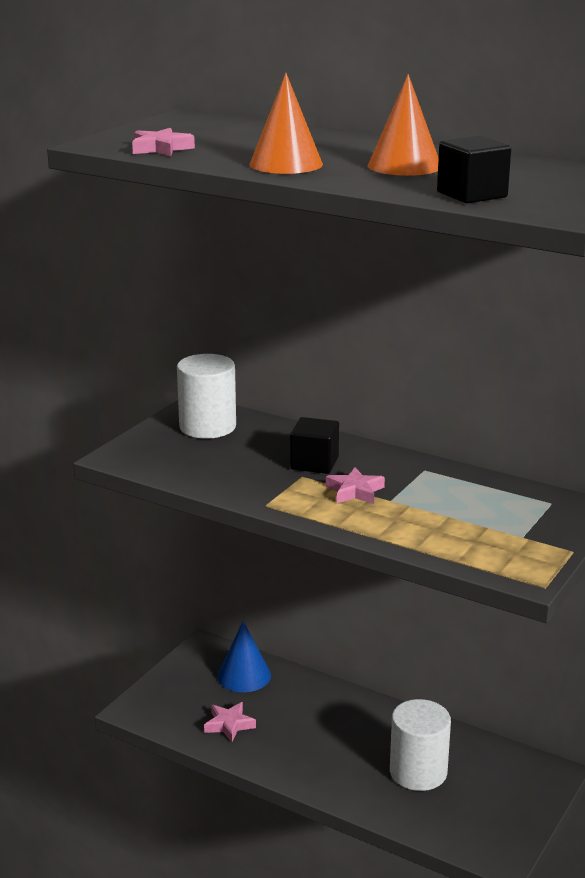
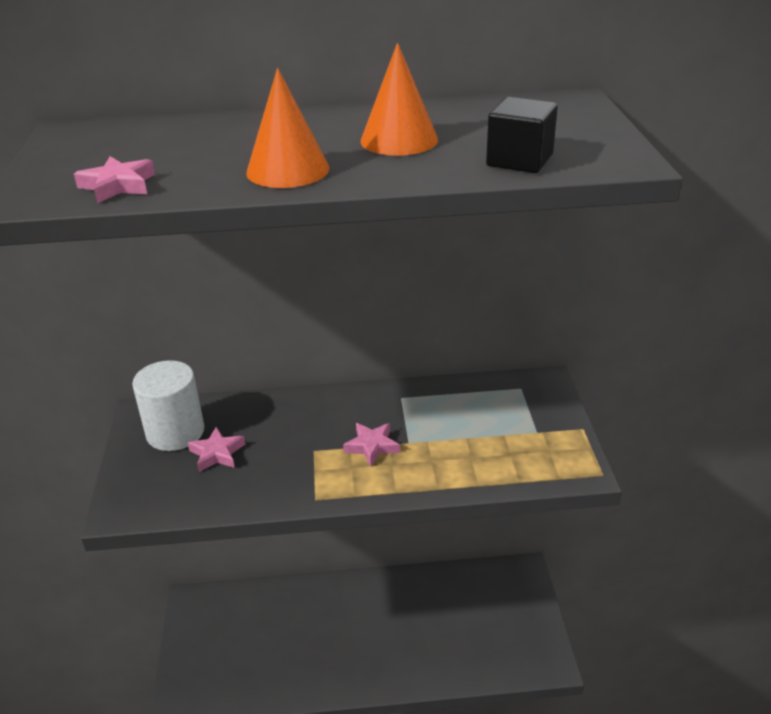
camera: 35 degrees left, 10 degrees up
(229, 725) = (271, 667): pink star -> pink star (217, 453)
(244, 675) = (245, 611): blue cone -> none
(314, 463) = (309, 431): black cube -> none
(418, 772) = (442, 624): white cylinder -> none

